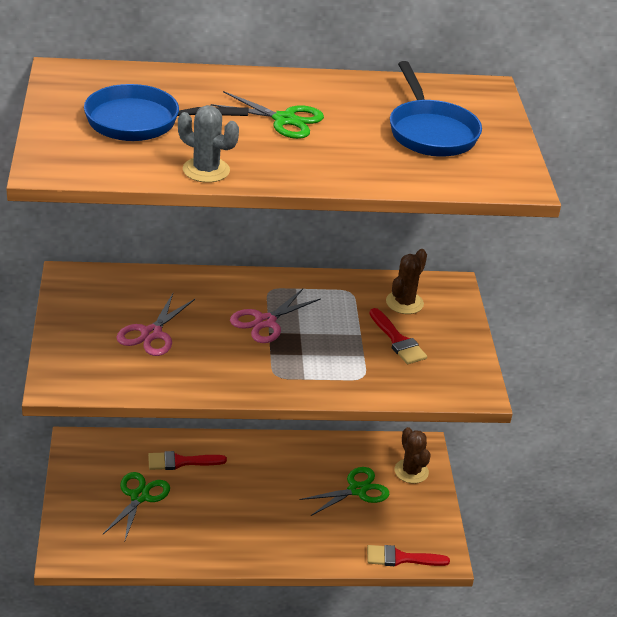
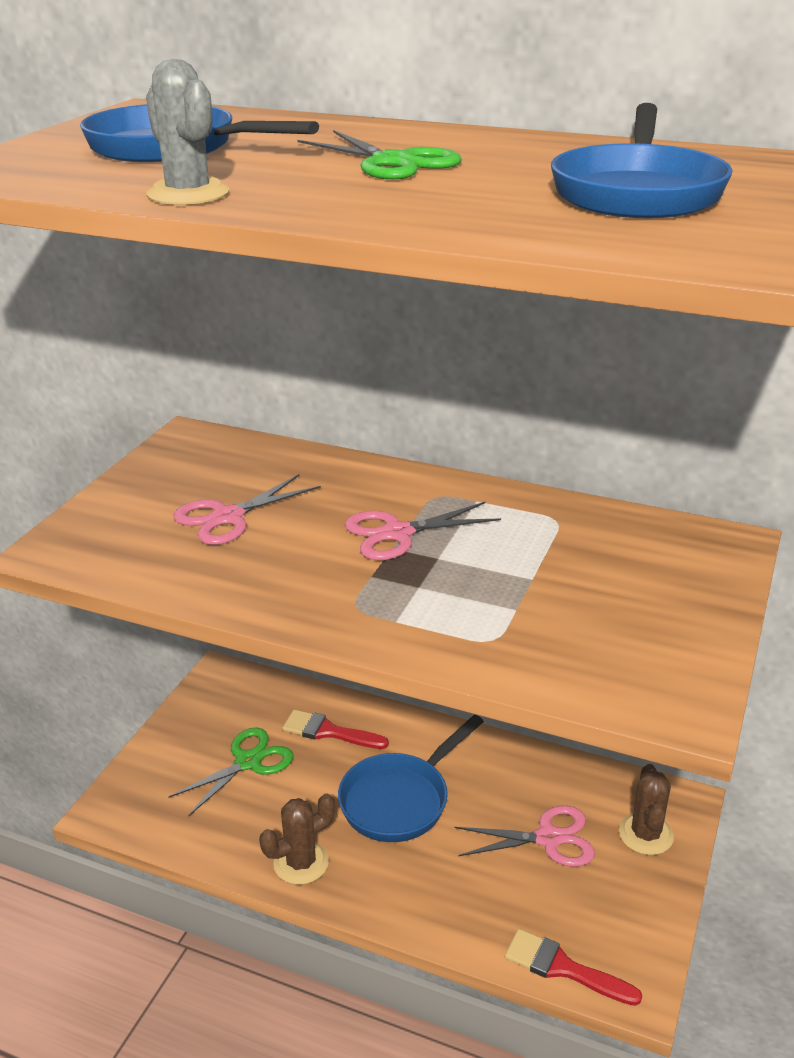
camera: 30 degrees right, 5 degrees down
(255, 492) = (400, 800): none -> blue pan
(357, 490) = (548, 838): green scissors -> pink scissors
(397, 340) = (587, 599): red brush -> none
(404, 303) = (634, 550): brown cactus -> brown cactus (301, 863)

